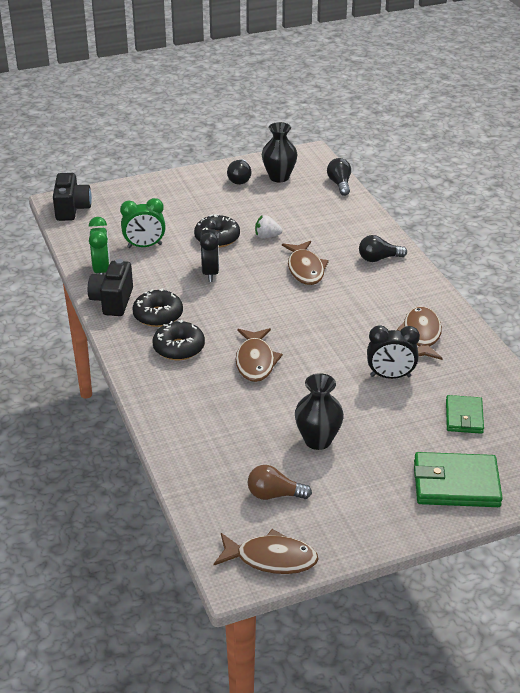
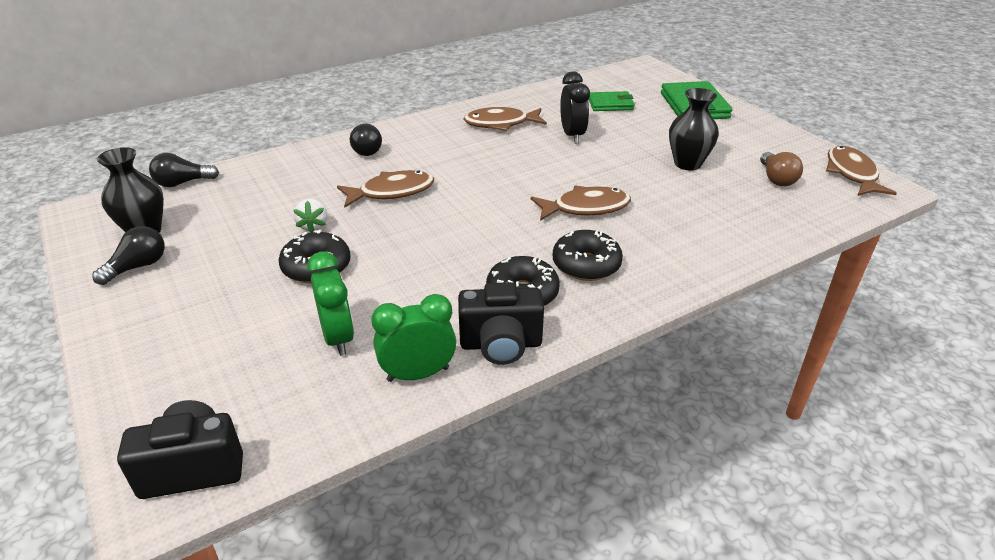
camera: 100 degrees left, 0 degrees up
(210, 273) = (409, 262): black clock -> none
(239, 179) = (138, 266): black light bulb -> black light bulb turned 45 degrees counterclockwise

